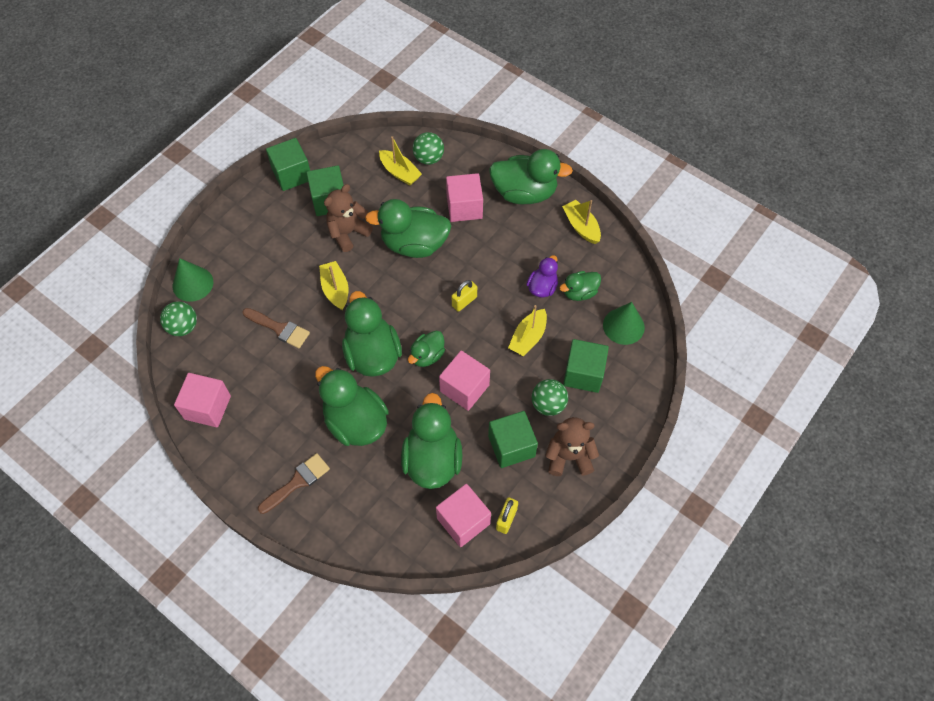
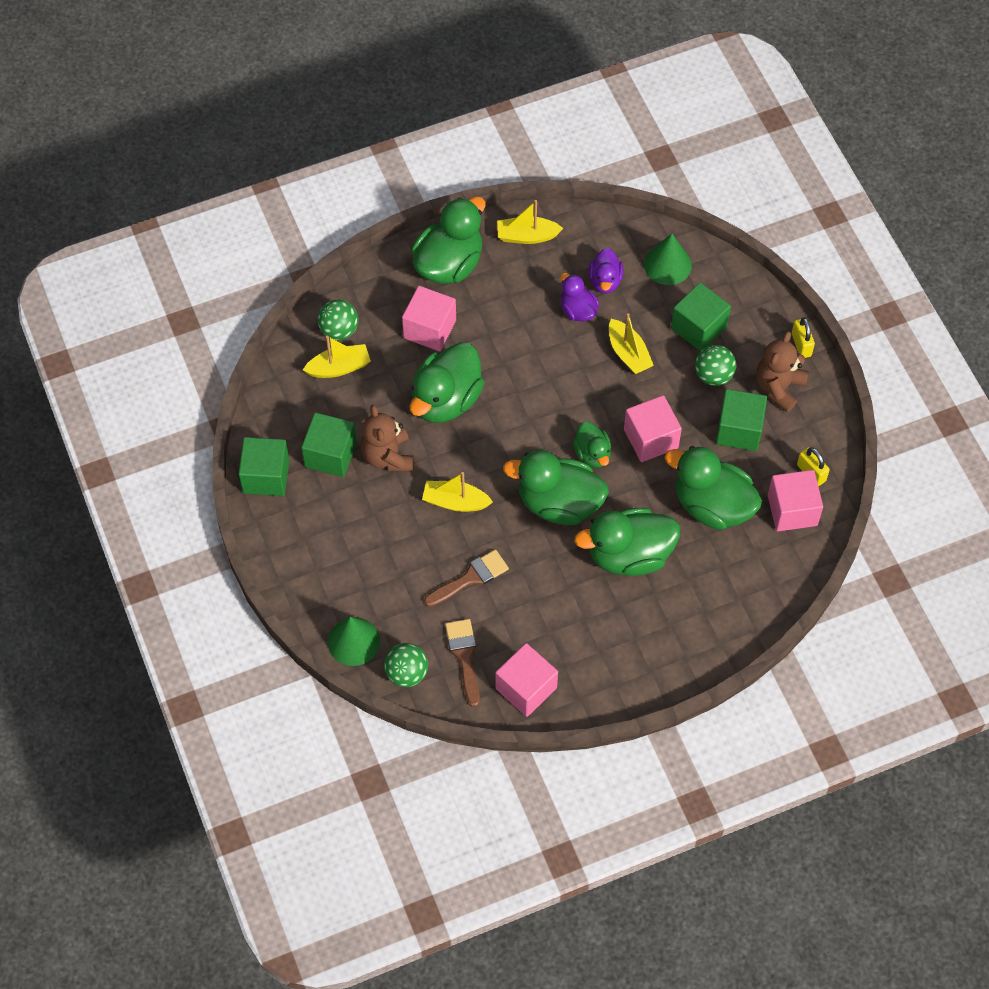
camera: 60 degrees left, 0 degrees up
(297, 482) = (665, 638): brown brush -> brown brush (464, 656)
(464, 301) = (549, 388): yellow padlock -> yellow padlock (801, 345)
(579, 292) = (605, 281): green duck -> purple duck

